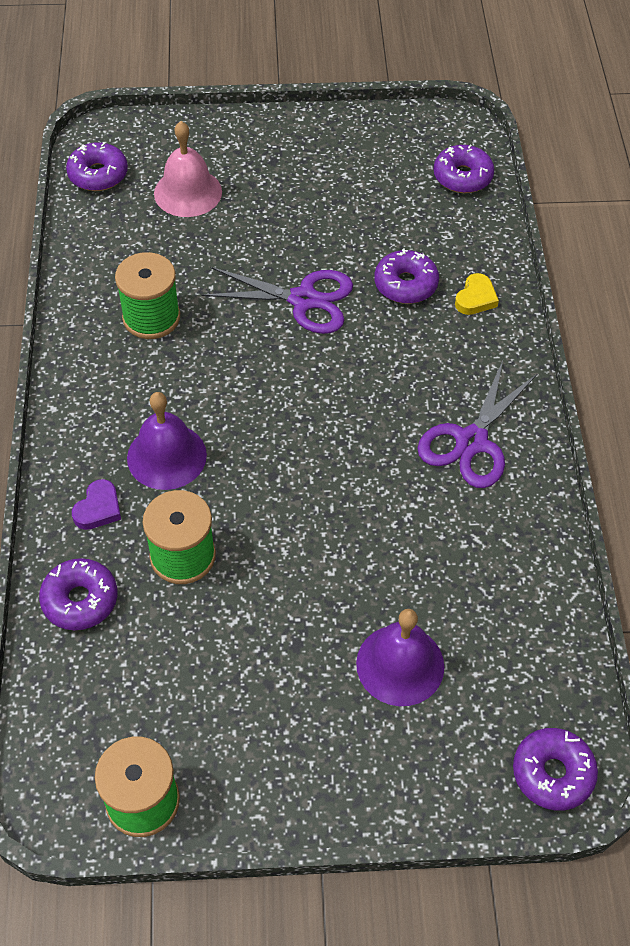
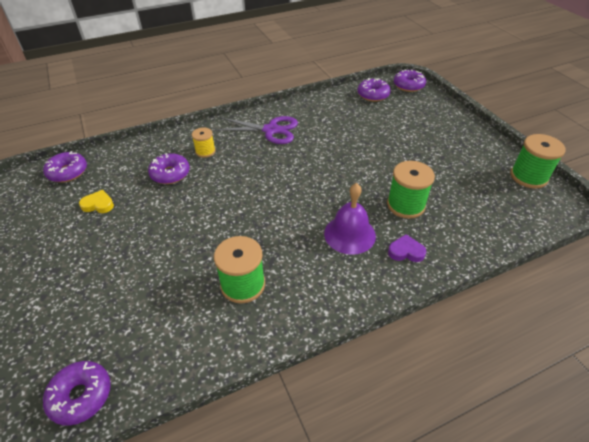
camera: 110 degrees left, 10 degrees down
(80, 600) = (464, 236): purple donut -> purple donut (373, 95)
(188, 192) = (99, 312): pink bell -> none
(303, 300) = (198, 212): purple scissors -> none
(400, 664) = (399, 125): purple bell -> none
(446, 336) = (205, 151): none -> yellow spool
(475, 298) = (173, 147): yellow heart -> yellow heart (98, 204)

